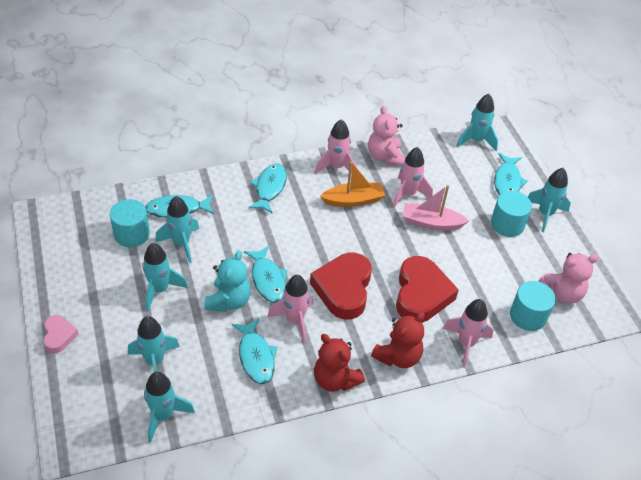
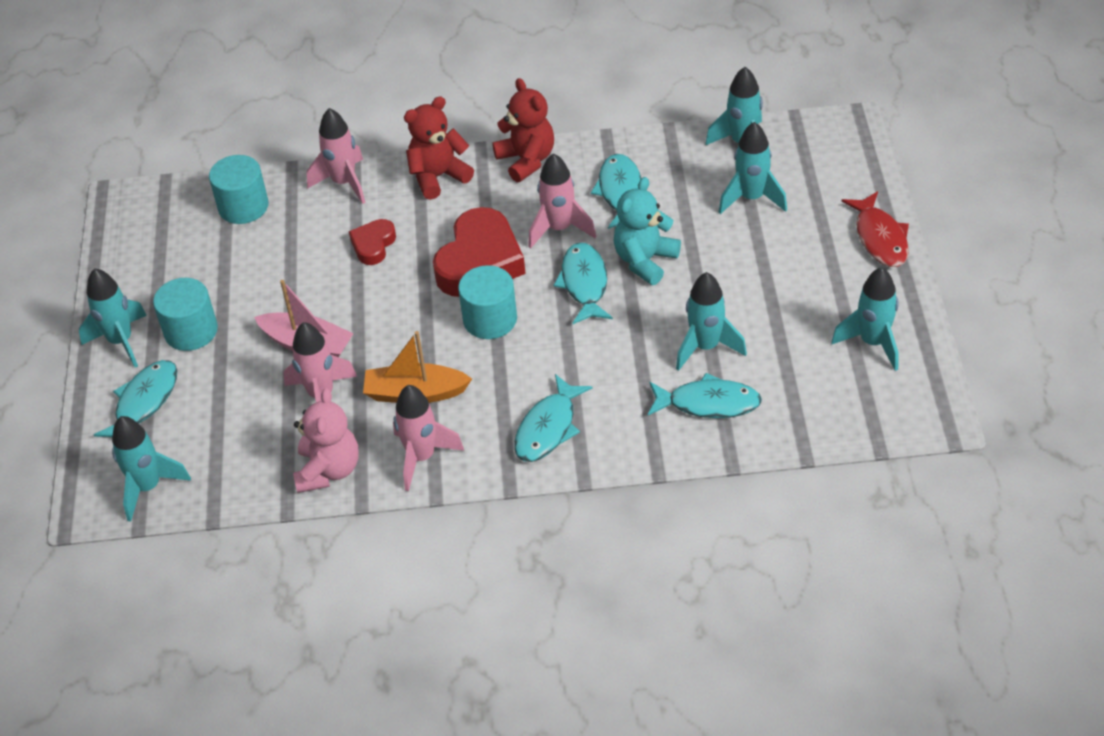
camera: 160 degrees left, 0 degrees up
(59, 336) = (880, 238): pink heart -> red fish
(132, 234) = (783, 369): turquoise cylinder -> turquoise cylinder (490, 319)
(160, 290) = (741, 284): turquoise rocket -> turquoise rocket (873, 343)
(421, 294) = (373, 245): red heart -> red heart, size x0.52
(562, 293) = (177, 229): pink teddy bear -> none

